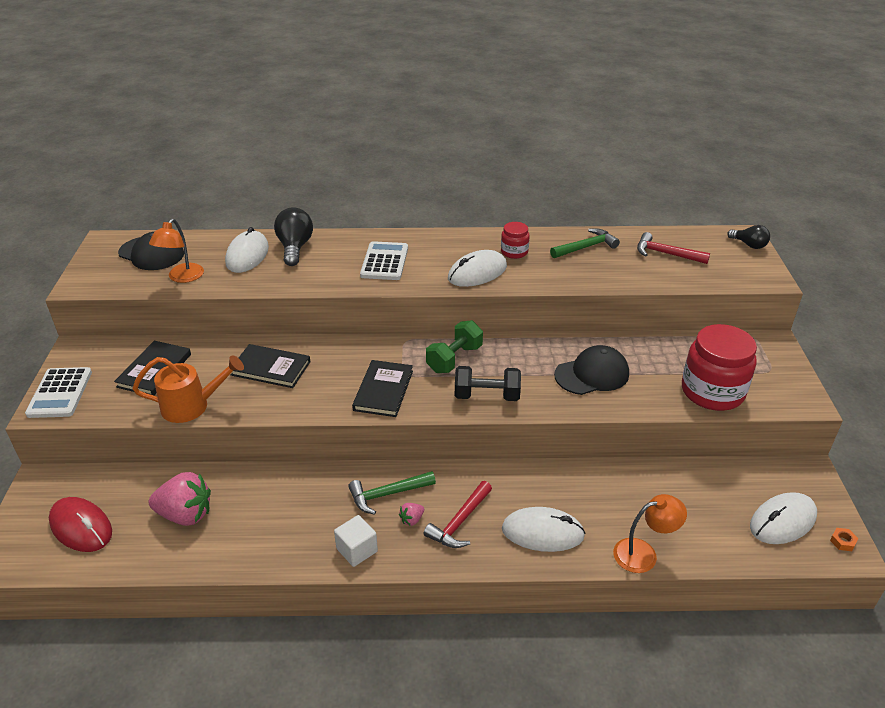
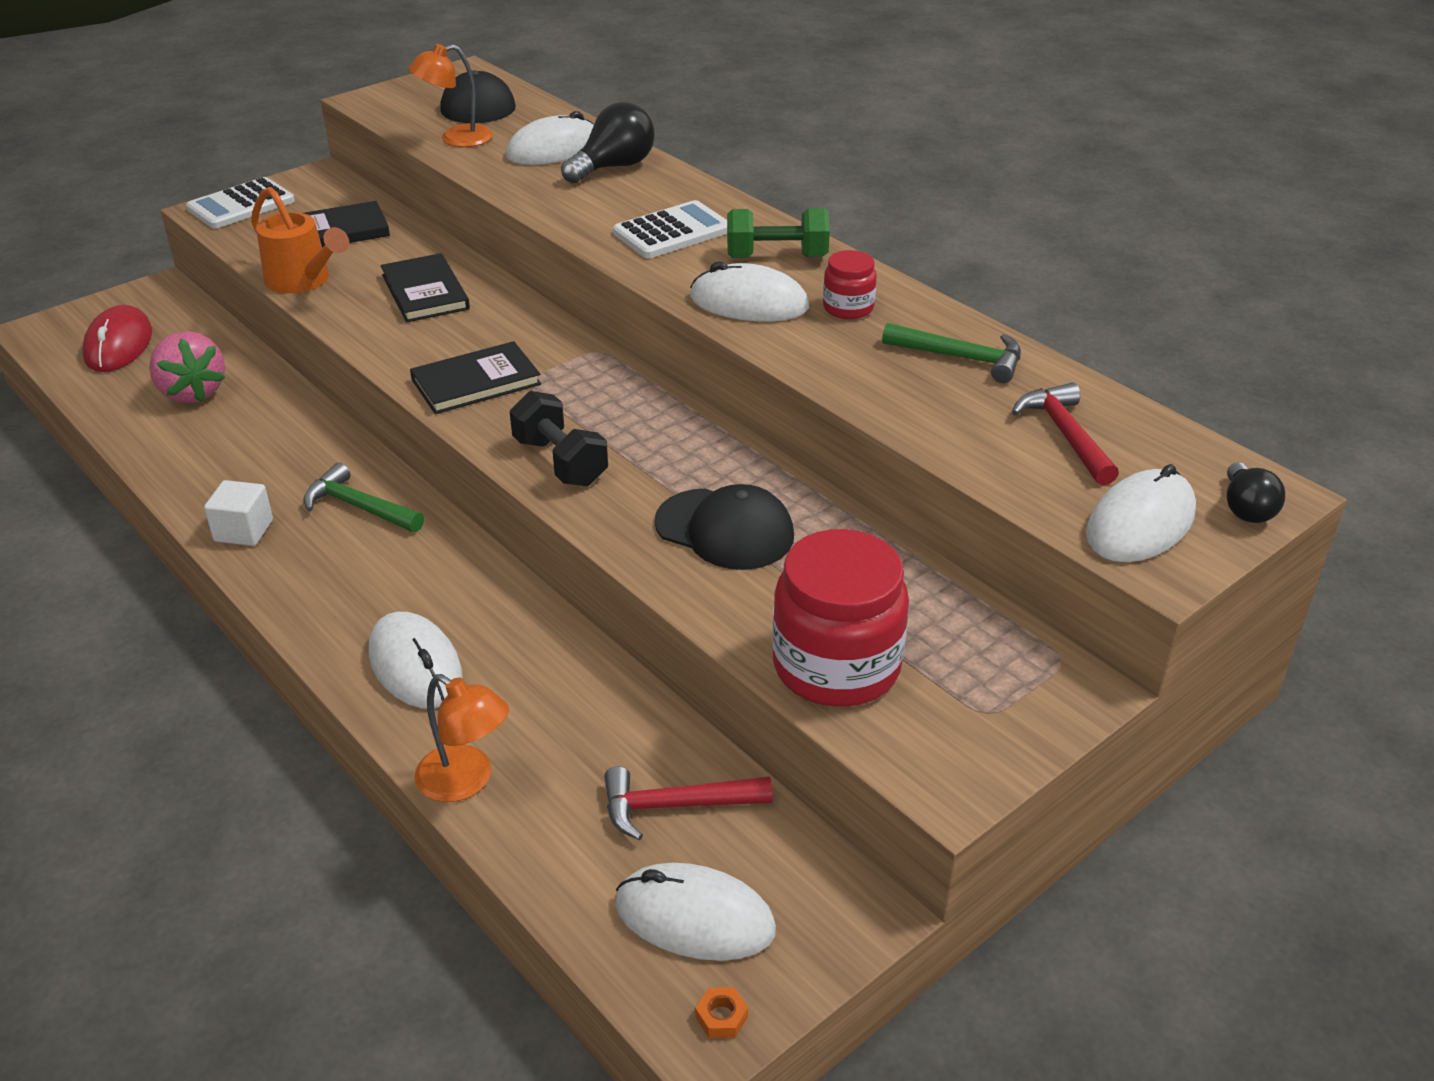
camera: 50 degrees right, 0 degrees up
(412, 520) = (333, 546): pink strawberry -> none
(454, 359) = (608, 403): green dumbbell -> green dumbbell (776, 257)
(459, 522) = (365, 586): red hammer -> red hammer (675, 806)
(738, 269) = (1140, 523): none -> white mouse

